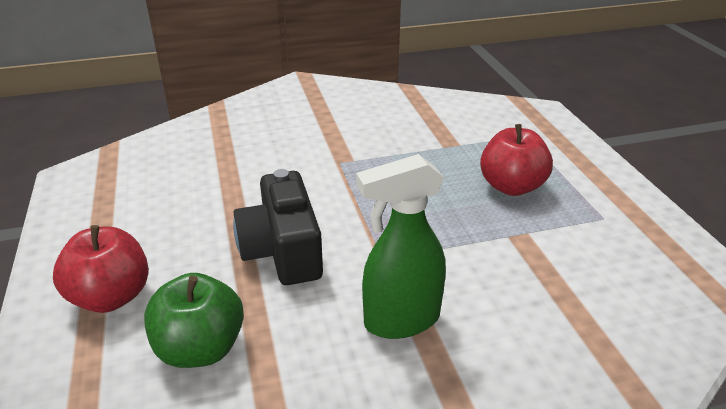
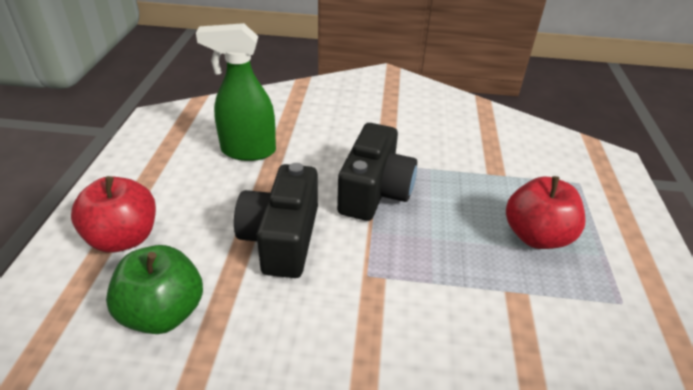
camera: 20 degrees right, 5 degrees up
(349, 187) = (374, 191): none -> black camera
(401, 320) = (349, 348): green spray bottle -> green spray bottle (247, 151)

